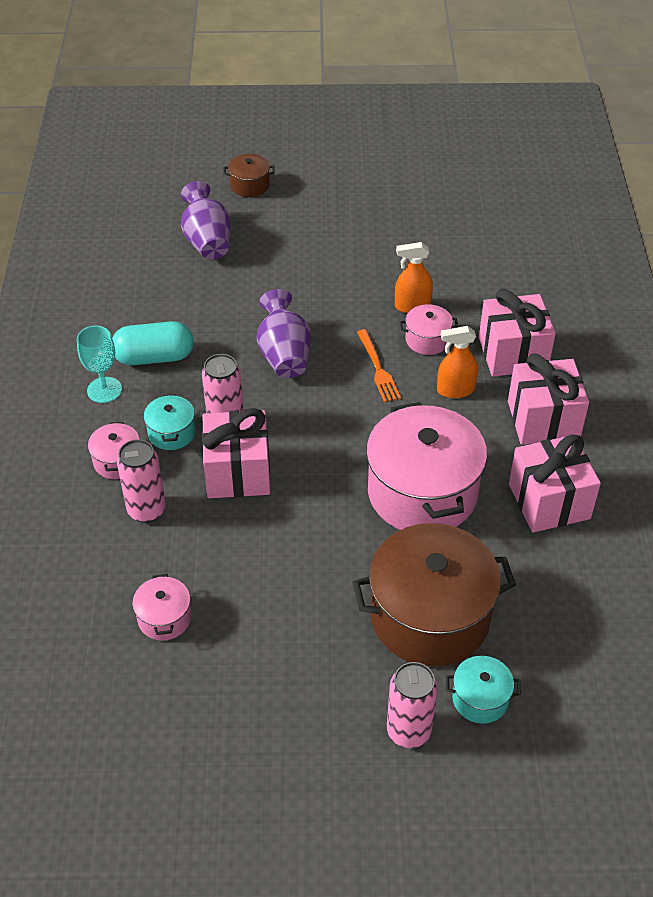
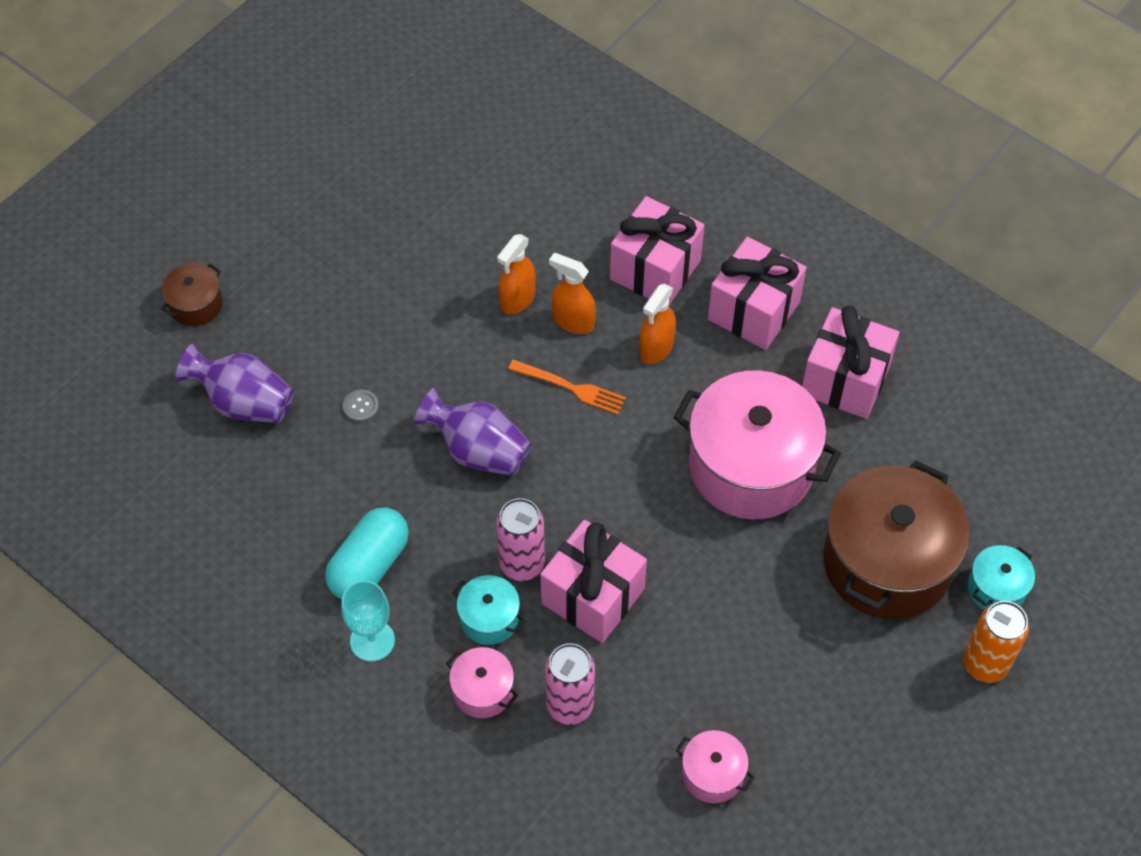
camera: 50 degrees left, 10 degrees up
(258, 287) = (360, 406): none -> grey button
(408, 731) = (985, 664): pink can -> orange can
(427, 340) = (573, 321): pink pot -> orange spray bottle

